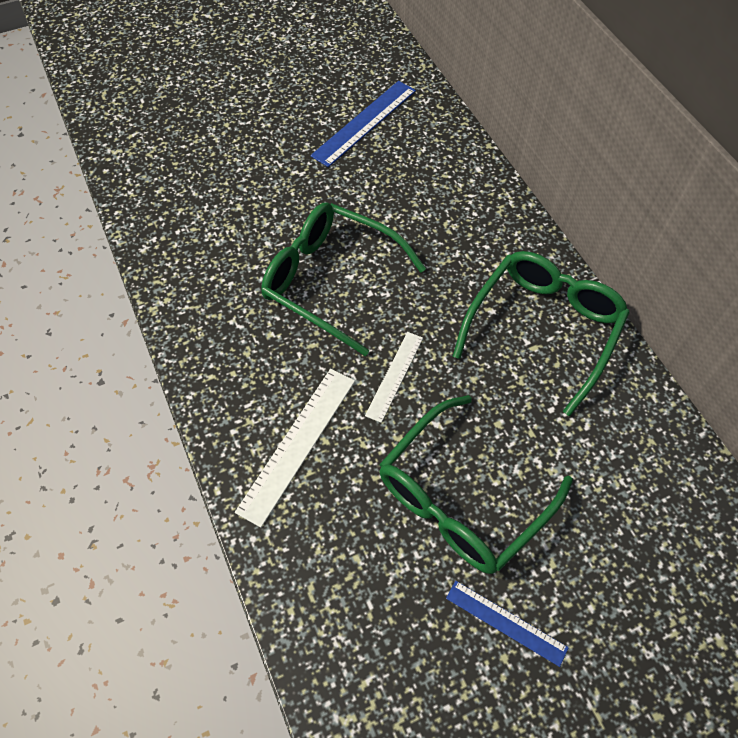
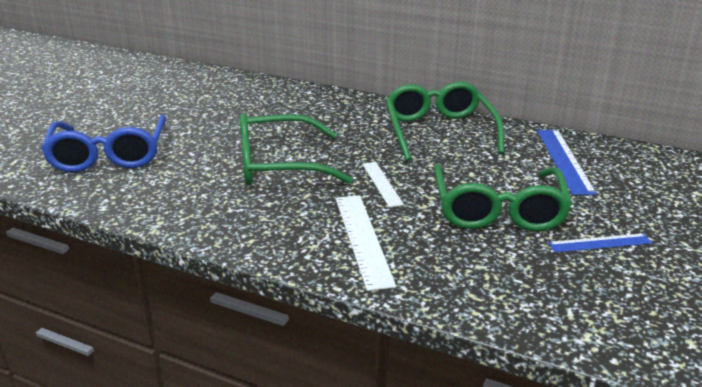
camera: 40 degrees left, 30 degrees down
(208, 170) = (109, 154): none -> blue glasses
(364, 123) = (205, 99): blue ruler -> blue ruler (564, 160)

